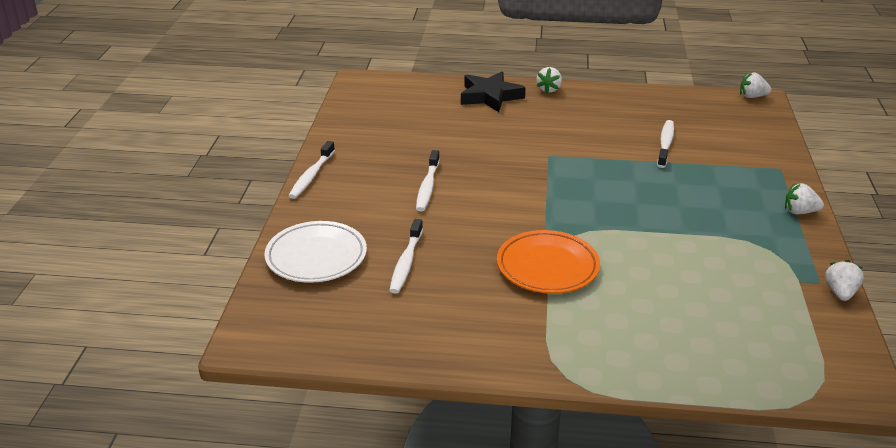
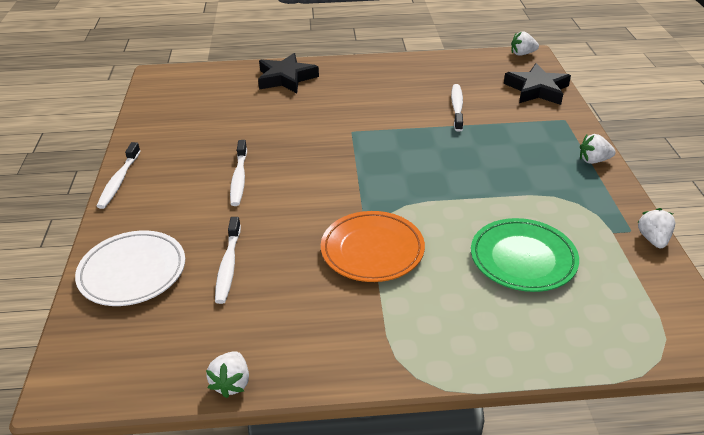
camera: 10 degrees left, 5 degrees up
(549, 89) = (340, 66): white strawberry -> white strawberry (231, 383)
(697, 293) = (523, 259): none -> green plate
(758, 135) = (537, 90): none -> black star

